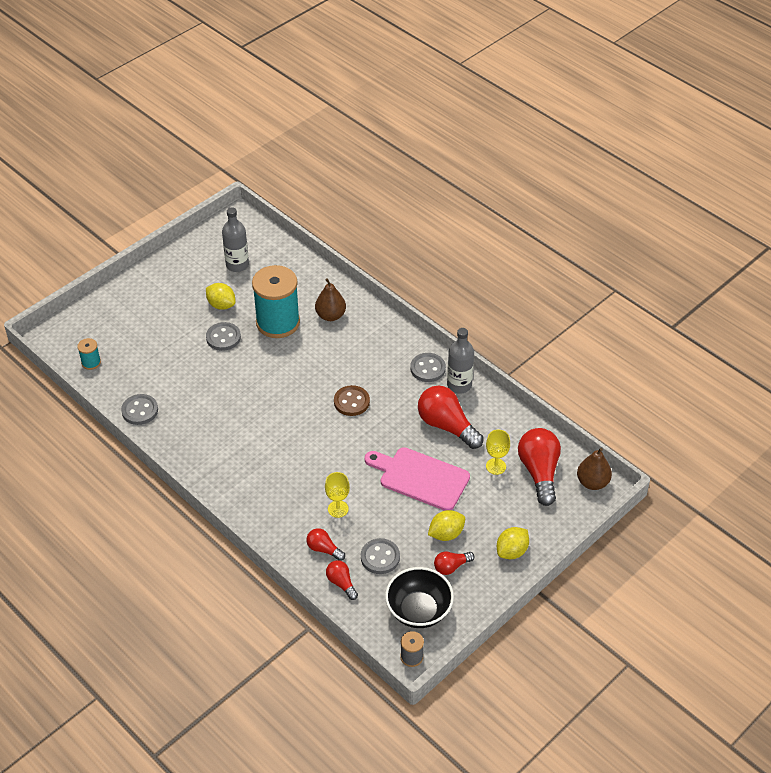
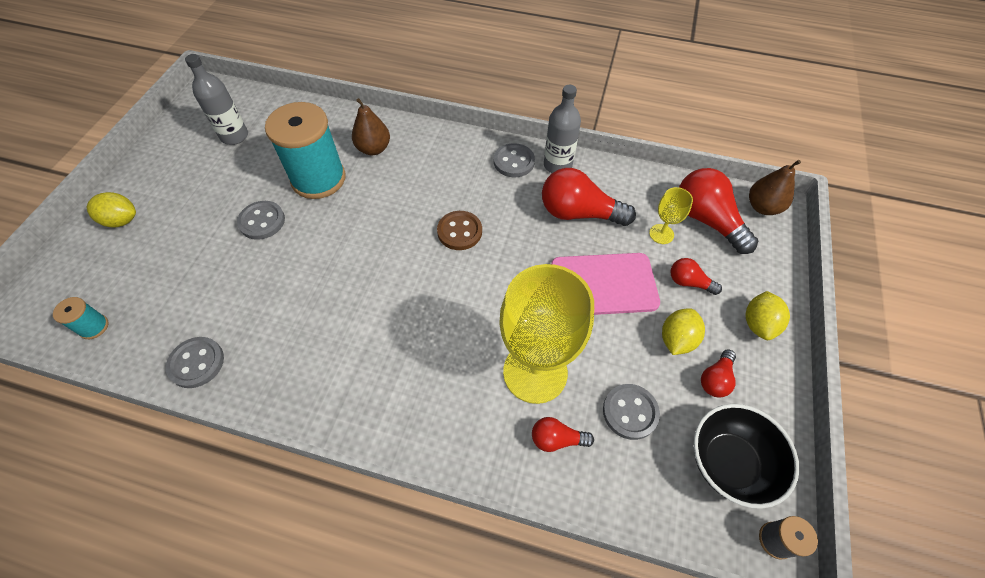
camera: 30 degrees left, 10 degrees up
(221, 305) = (239, 185): yellow lemon -> yellow lemon (121, 220)
(338, 509) = (535, 372): yellow goblet -> yellow goblet, size x2.26
(341, 583) = (612, 478): red light bulb -> red light bulb (689, 282)

